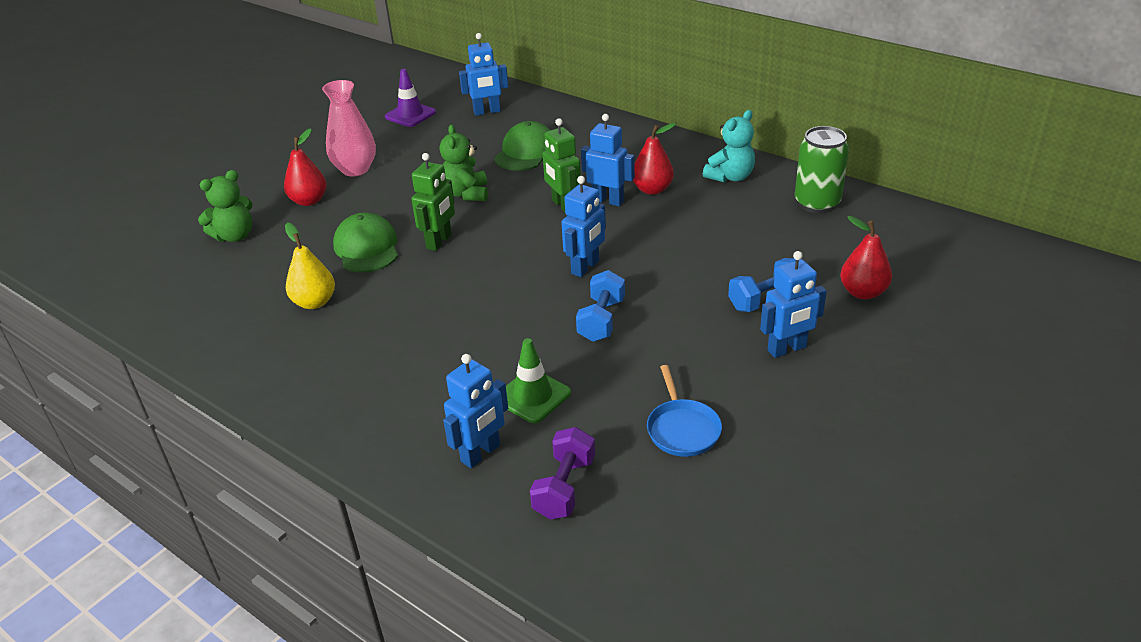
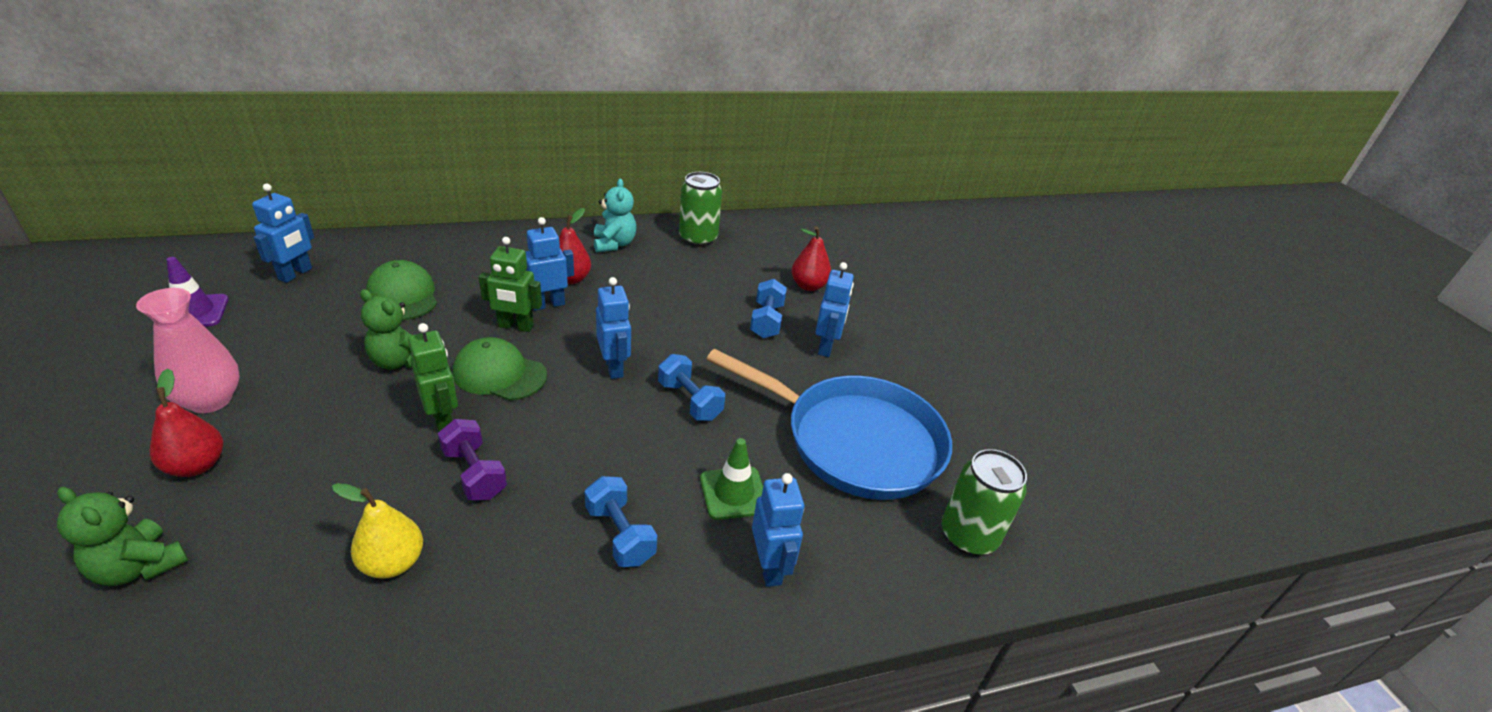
camera: 60 degrees left, 0 degrees up
(235, 236) = (139, 567): green teddy bear -> green teddy bear turned 120 degrees clockwise
(367, 248) = (366, 471): green cap -> green cap (499, 374)
(430, 368) = (620, 534): none -> blue dumbbell
(564, 488) = (857, 540): purple dumbbell -> purple dumbbell (474, 473)
(655, 556) = (968, 536): none -> green can
(682, 429) = (855, 441): blue pan -> blue pan, size x2.41

